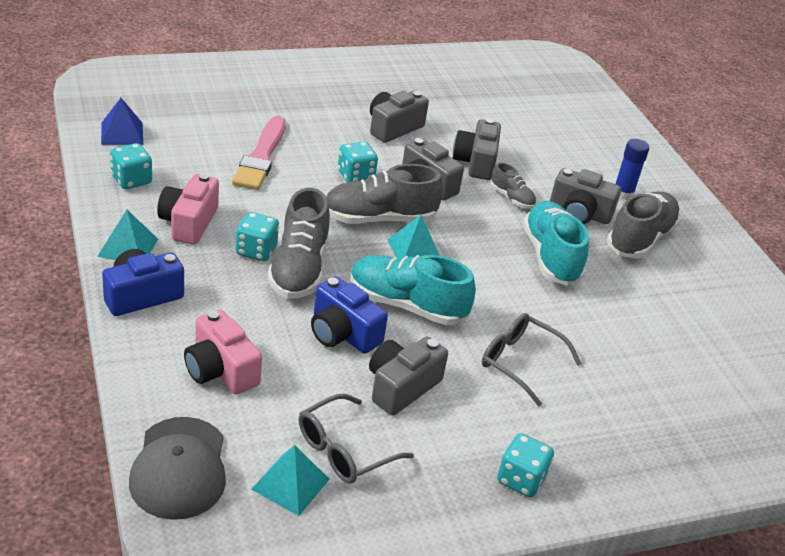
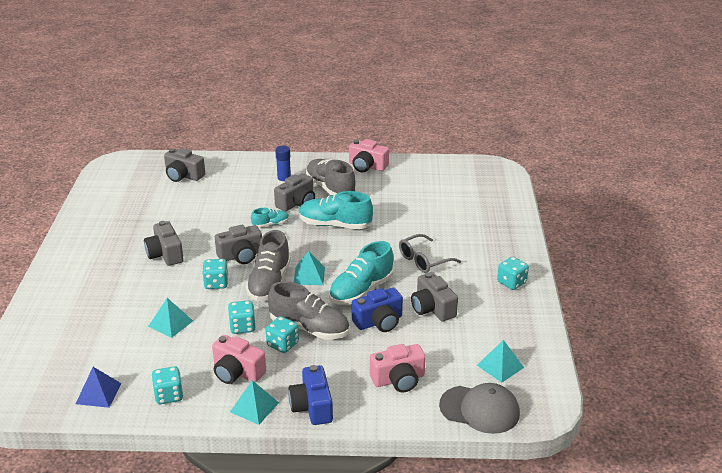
camera: 65 degrees left, 5 degrees down
(261, 157) = (170, 323): pink brush -> turquoise pyramid
(278, 212) = (242, 327): none -> turquoise dice
(344, 450) = (478, 341): grey glasses -> none
(476, 162) = (225, 228): grey camera -> grey camera (183, 175)
(511, 198) = (270, 224): grey shoe -> turquoise shoe
(732, 267) = (367, 166): none -> pink camera

